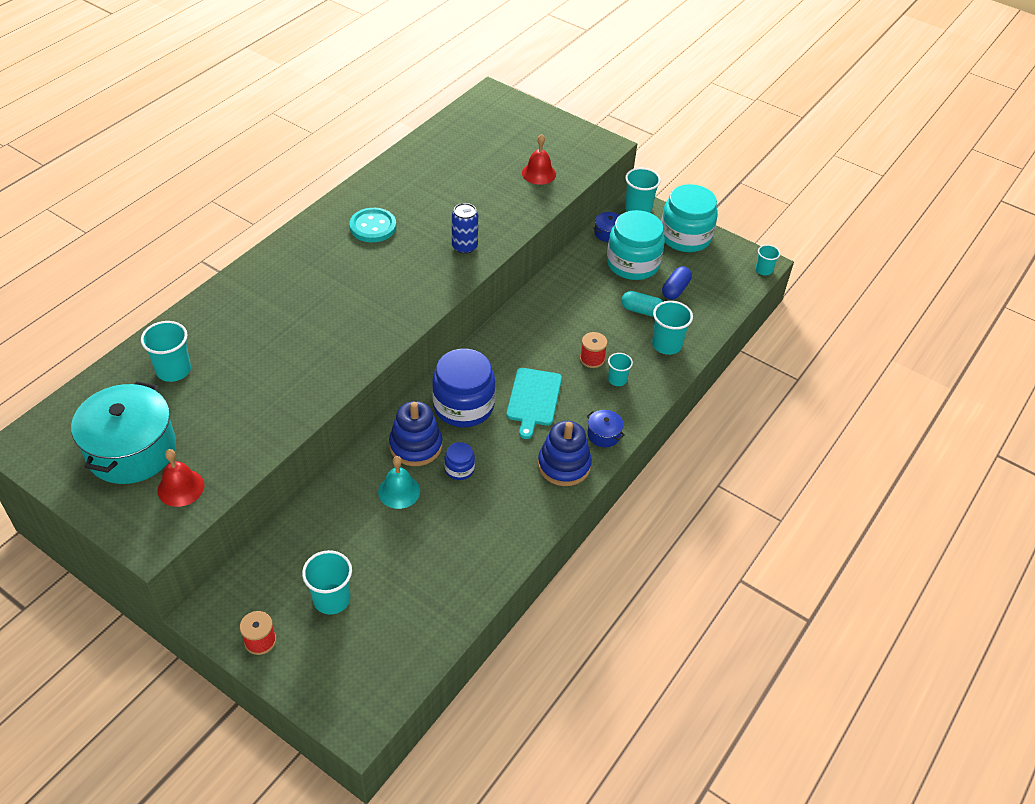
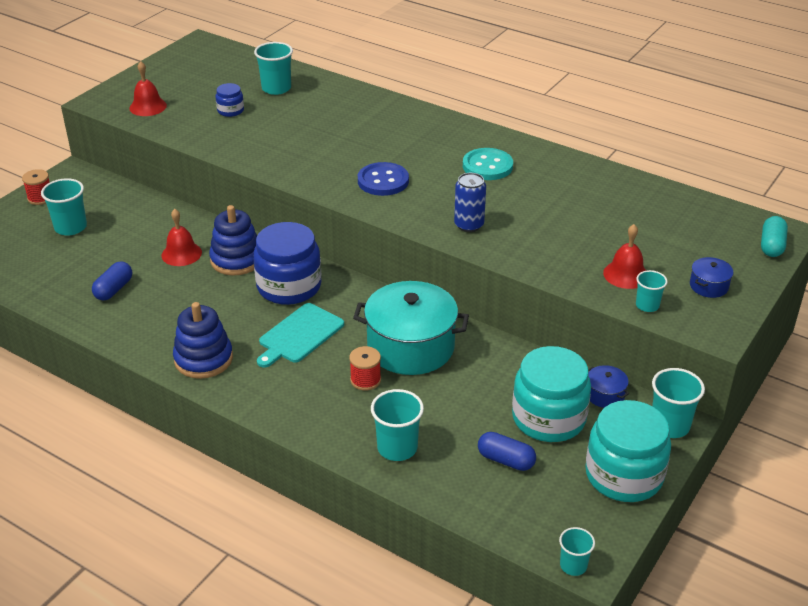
camera: 90 degrees right, 10 degrees down
(131, 450) = (189, 83): turquoise pot -> turquoise pot (411, 347)
(386, 294) = (383, 181): none -> blue button
(399, 491) = (181, 254): turquoise bell -> red bell
(454, 544) = (114, 289): none -> blue capsule
(459, 469) = (205, 288): blue jar -> blue jar (230, 110)
(533, 399) = (299, 335): turquoise cutting board -> turquoise cutting board turned 60 degrees counterclockwise
(603, 435) = (245, 389): blue pot -> blue pot (708, 286)
(617, 380) = (332, 401): turquoise cup -> turquoise cup (647, 305)
(641, 311) = (457, 425): turquoise capsule -> turquoise capsule (771, 246)

